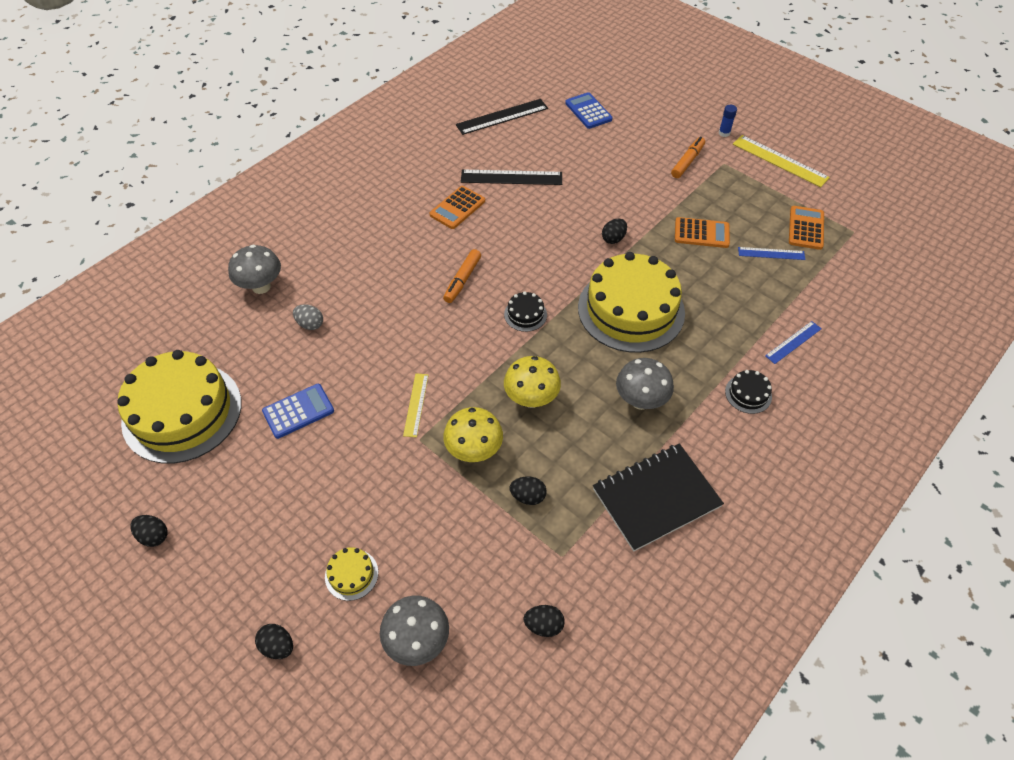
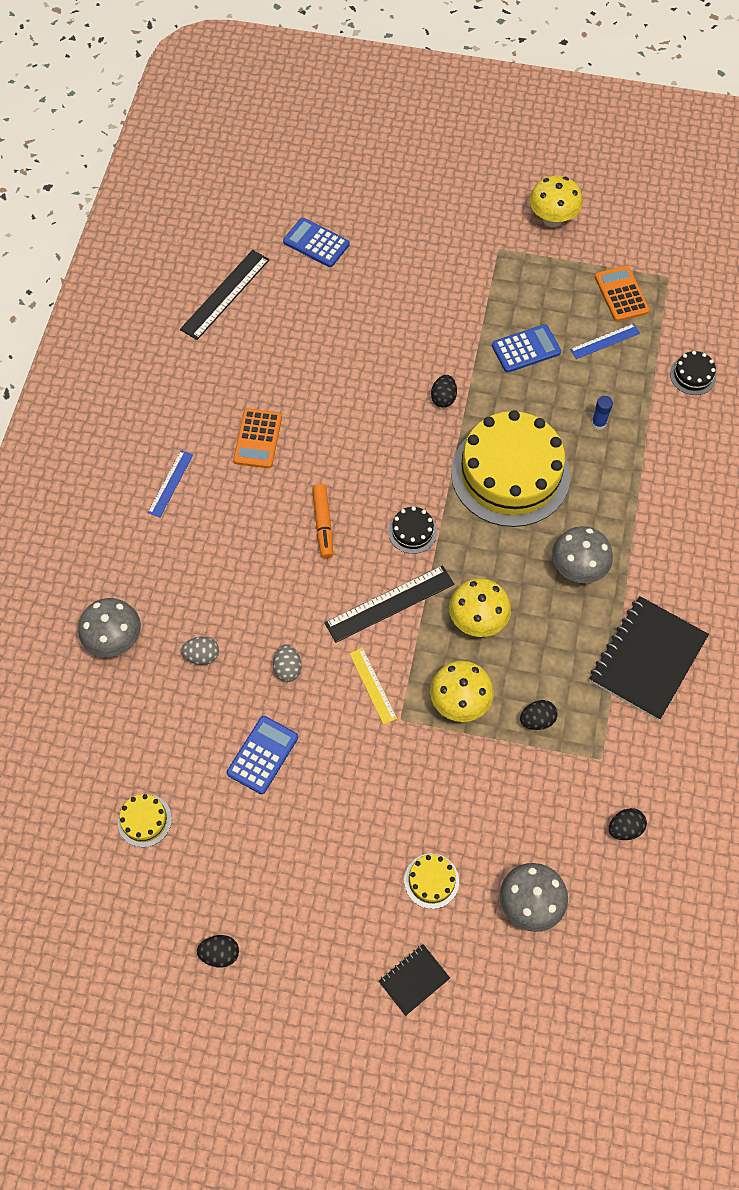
camera: 30 degrees left, 10 degrees up
(182, 412) = (144, 820): yellow cake -> yellow cake, size x0.40
(278, 646) = (414, 980): black egg -> black notebook
(363, 362) = (287, 668): none -> grey egg
(511, 177) = (289, 372): black ruler -> black ruler (389, 604)
(687, 161) = (461, 264): orange marker -> none
(701, 233) = (526, 349): orange calculator -> blue calculator
(724, 133) = (477, 208): blue glue stick -> blue glue stick (598, 423)
(748, 394) = (667, 511): black cake -> black cake (693, 375)
(780, 161) = (552, 219): yellow ruler -> yellow mushroom
(793, 342) = (677, 434): blue ruler -> blue ruler (170, 483)

